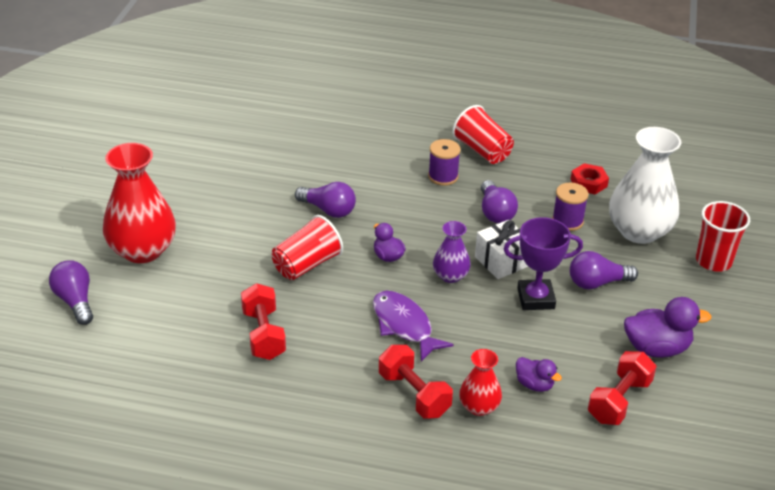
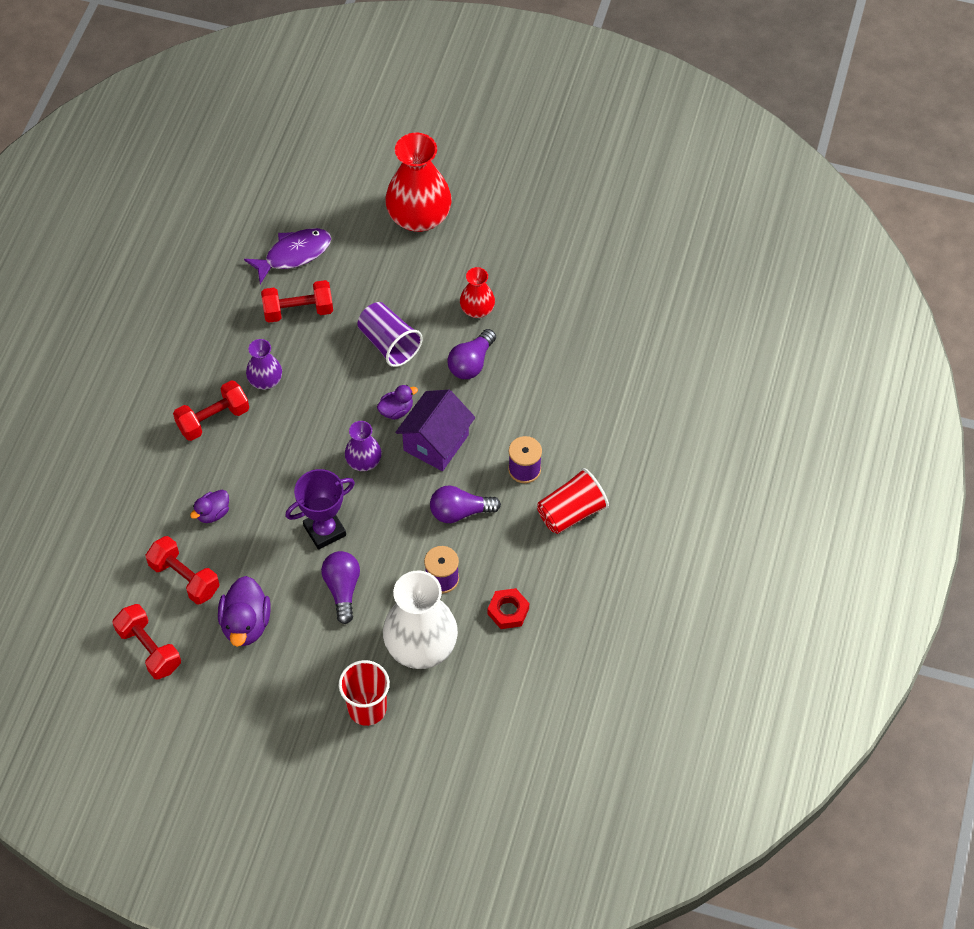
camera: 95 degrees right, 20 degrees up
(75, 301) = (354, 175): purple light bulb -> none
(306, 265) = (389, 343): red cup -> purple cup
(358, 355) = (265, 380): none -> purple vase
(404, 325) = (298, 417): purple fish -> purple fish (294, 254)
(422, 229) = (436, 442): none -> purple house
(479, 407) = (192, 467): red vase -> red vase (477, 309)
(501, 261) = (381, 508): white gift -> none
(535, 298) = (324, 530): purple trophy -> purple trophy turned 60 degrees clockwise
(711, 422) = (149, 649): none -> red dumbbell

